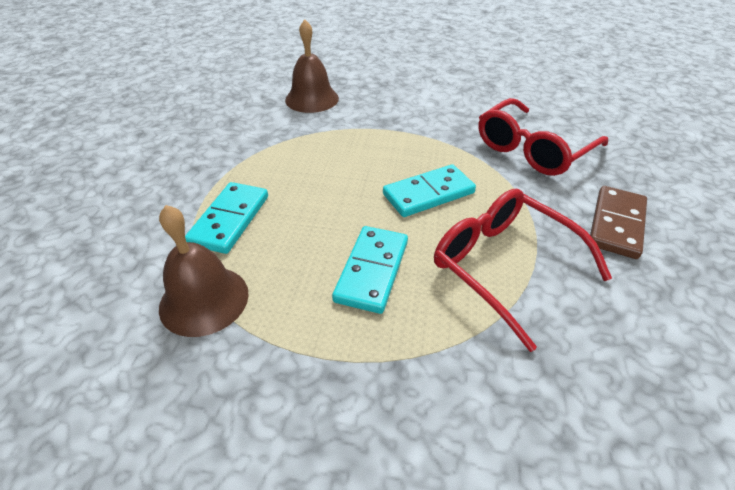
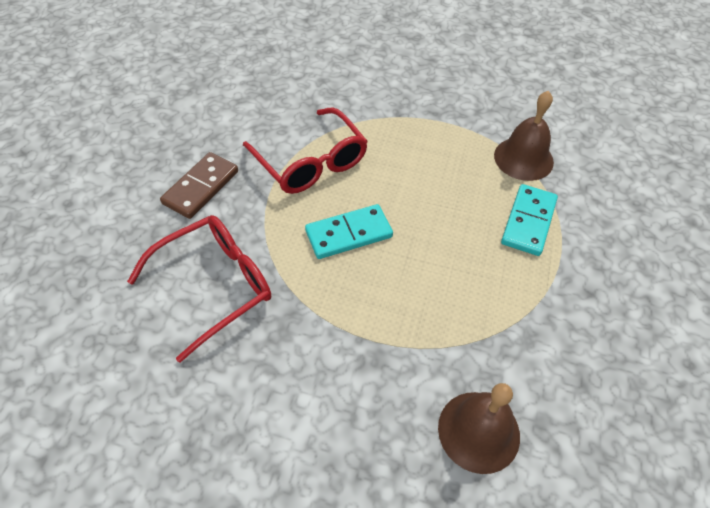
camera: 175 degrees left, 10 degrees up
(371, 271) = (408, 167): turquoise domino -> none

